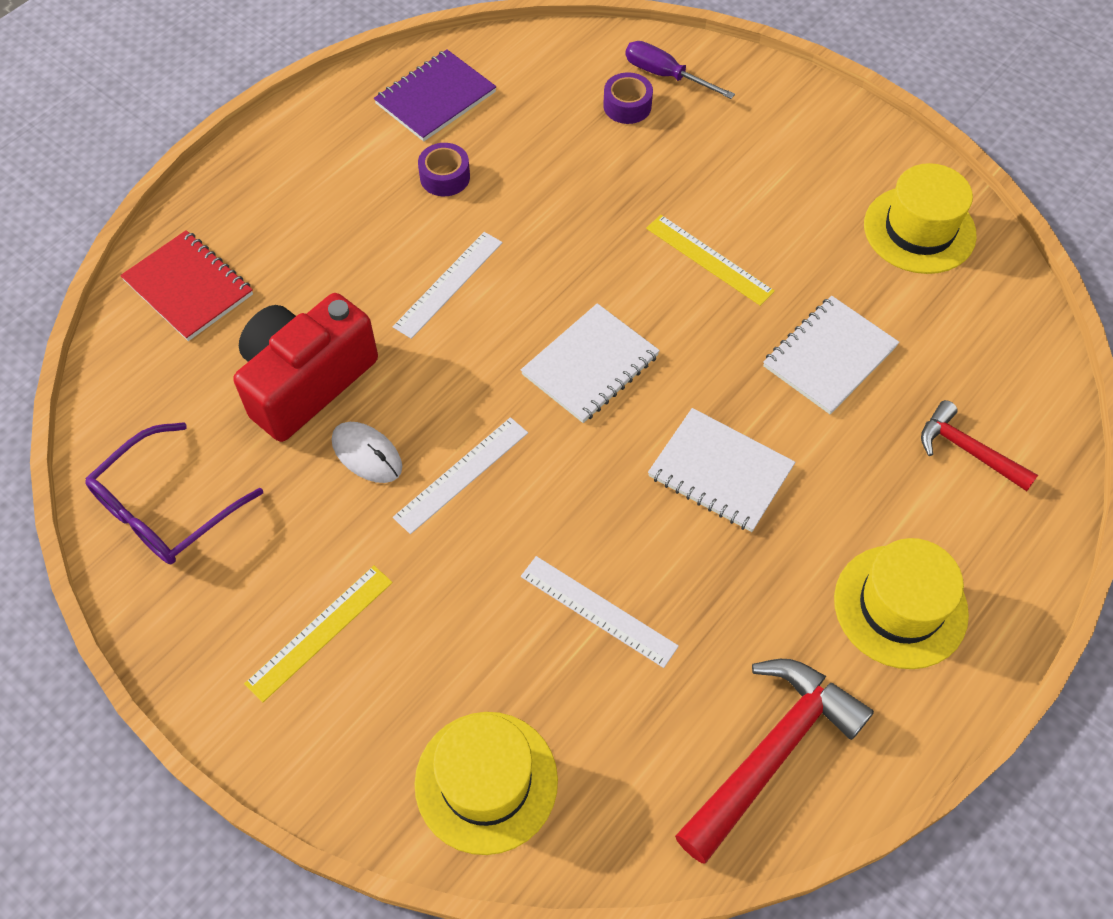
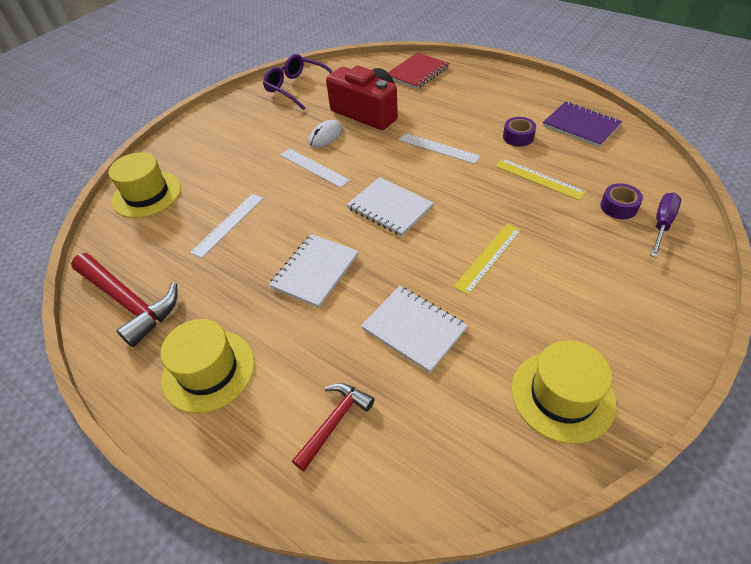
camera: 90 degrees right, 10 degrees down
(320, 632) = (231, 136): yellow ruler -> yellow ruler (538, 179)

